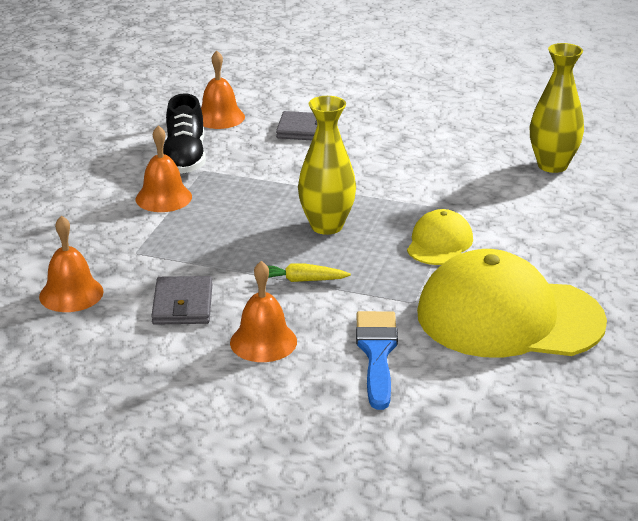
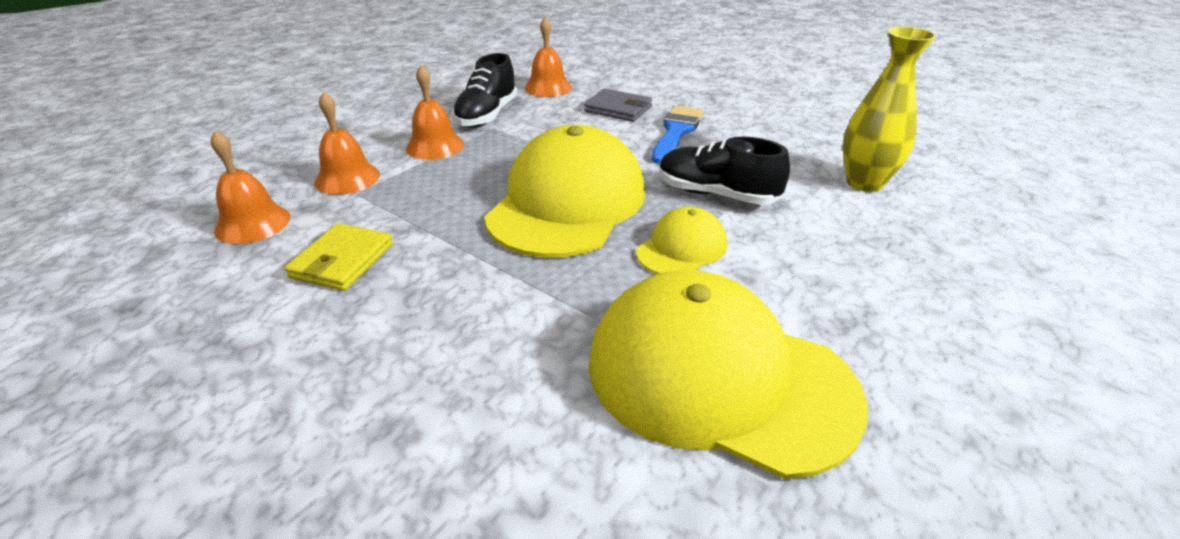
camera: 20 degrees right, 5 degrees up
(182, 304) = (342, 261): grey wallet -> yellow wallet
(263, 341) = (381, 332): orange bell -> orange bell (347, 178)
(301, 280) = (491, 260): yellow carrot -> none
(326, 226) = (567, 203): yellow vase -> yellow cap
(377, 353) = (503, 389): blue brush -> blue brush (676, 132)
(442, 196) = (716, 194): none -> black shoe

